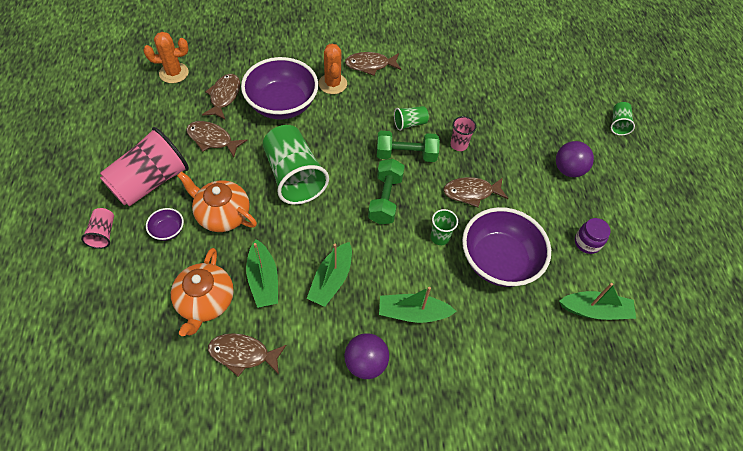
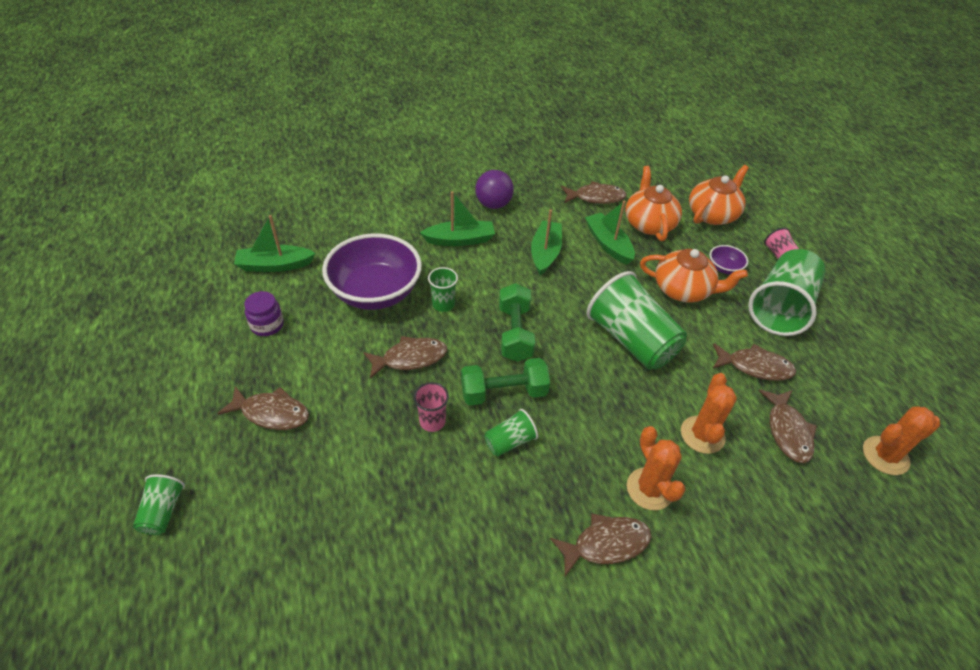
camera: 170 degrees right, 10 degrees down
(126, 303) = (712, 214): none -> orange teapot
(150, 182) = (780, 308): pink cup -> green cup
(282, 105) = (702, 435): purple bowl -> orange cactus
(568, 170) = (271, 413): purple ball -> brown fish

